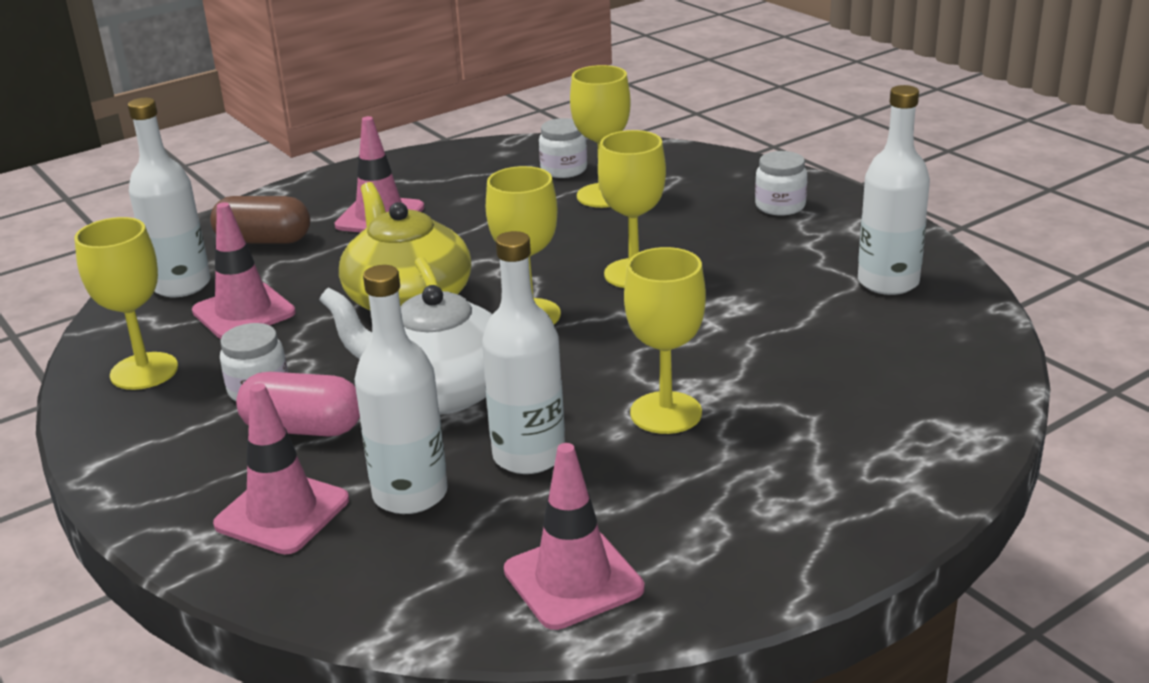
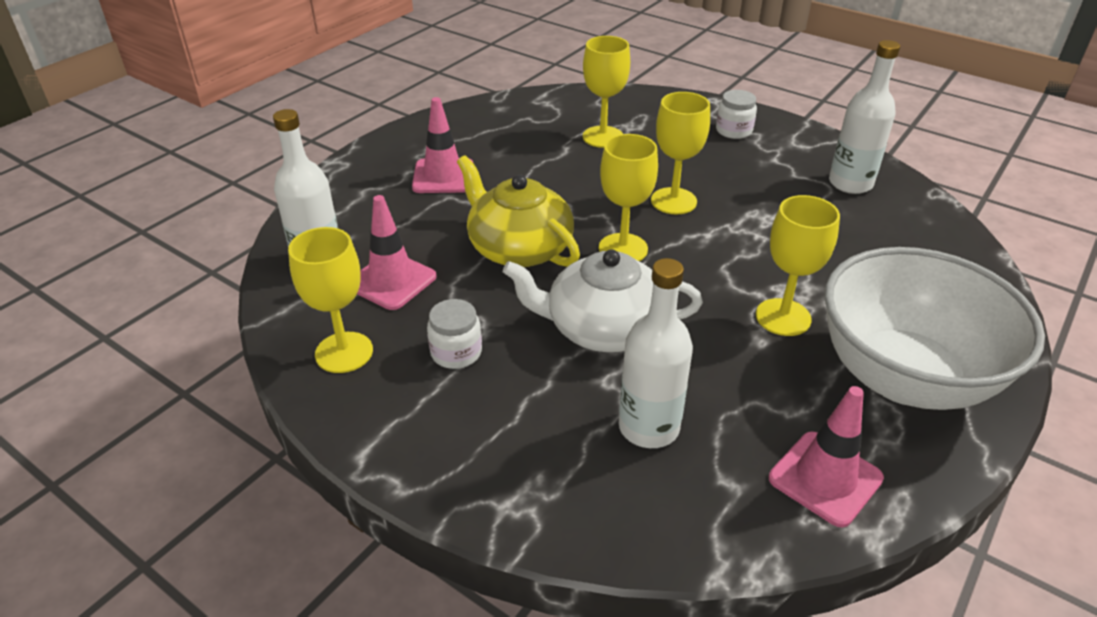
camera: 20 degrees left, 10 degrees up
(264, 241) = (362, 211): brown capsule -> none
(282, 512) = (559, 467): pink traffic cone -> none
(303, 428) = (520, 383): pink capsule -> none
(529, 455) = (712, 374): white bottle -> none
(564, 170) = (557, 118): white jar -> none
(766, 498) = (904, 377): none -> white bowl

